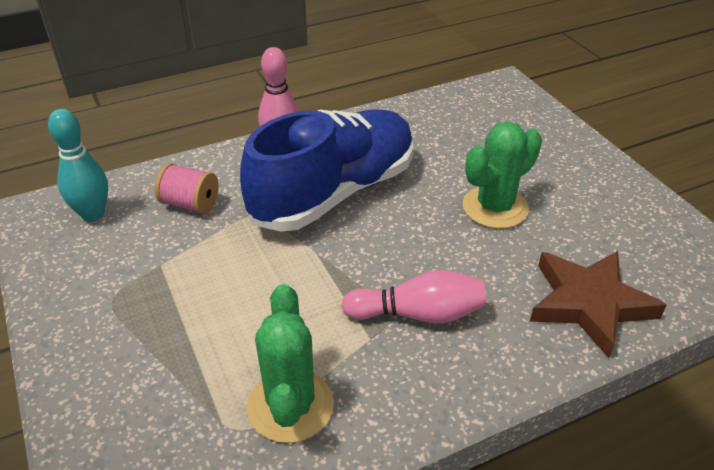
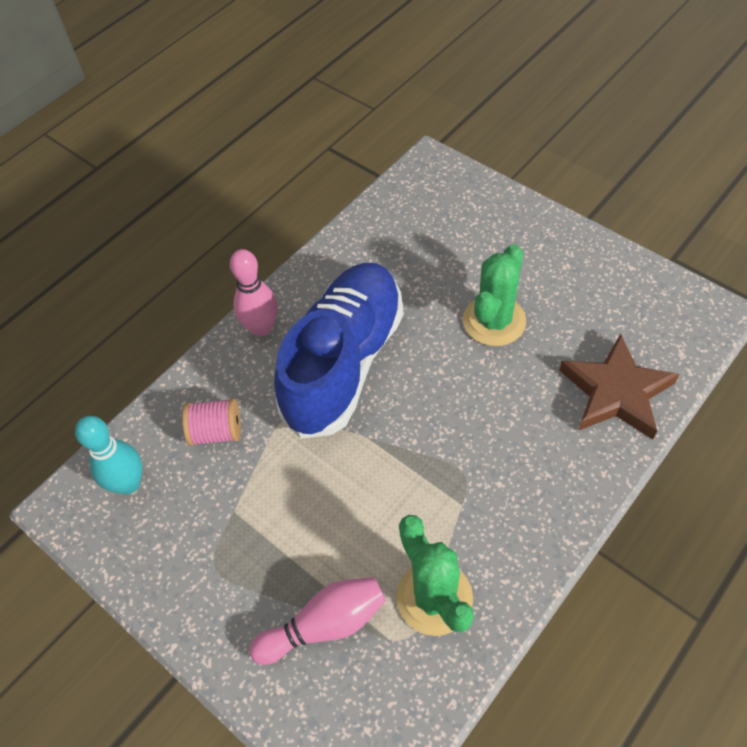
camera: 20 degrees left, 15 degrees up
(418, 314) = (487, 463): pink bowling pin -> pink bowling pin (325, 625)

